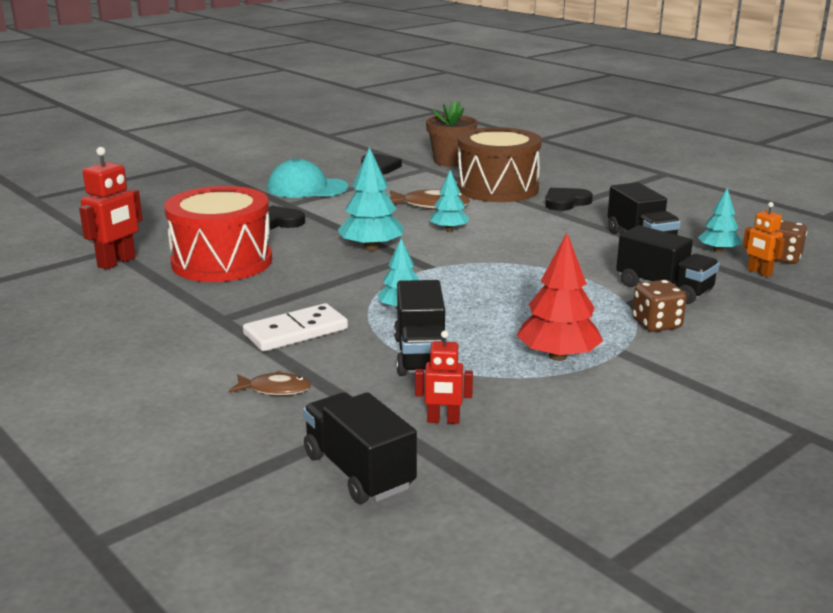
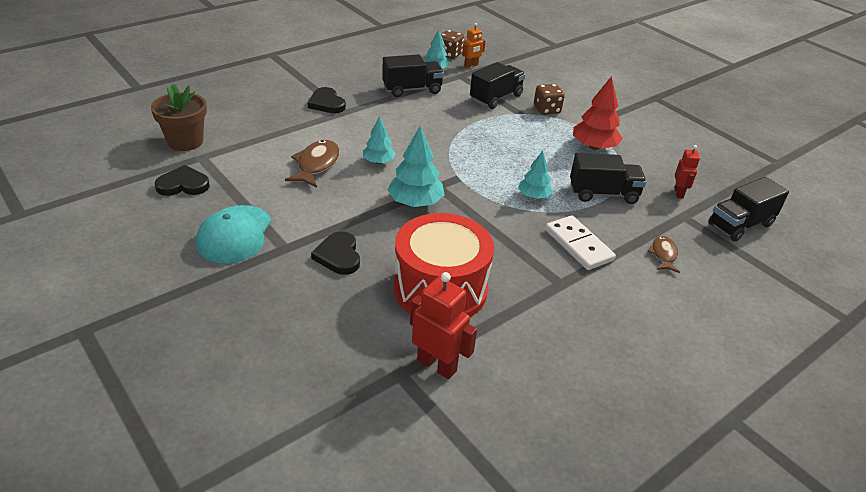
camera: 90 degrees left, 15 degrees up
(497, 188) = (281, 127): brown drum -> none

